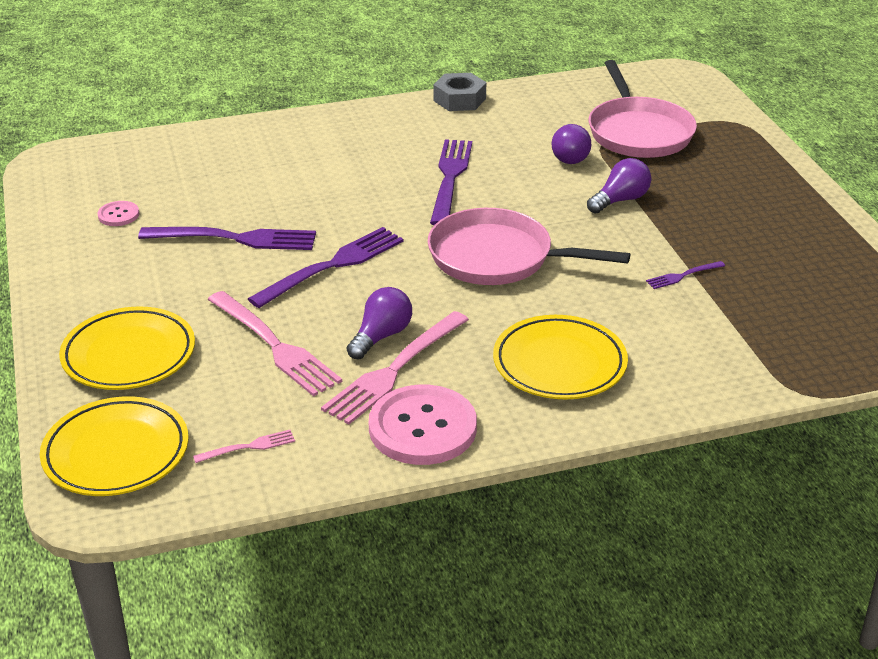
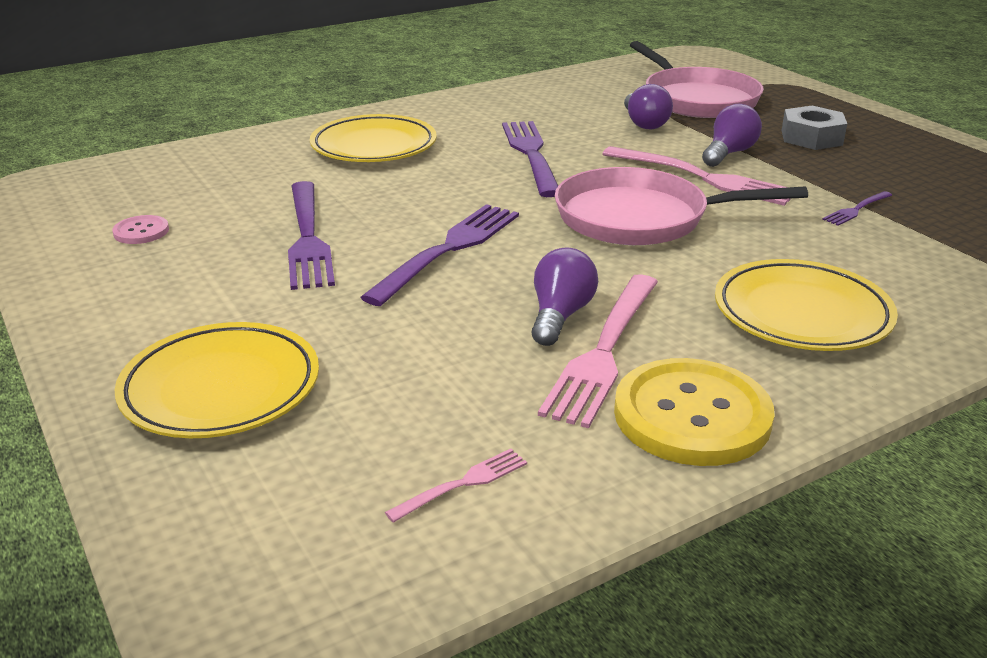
camera: 15 degrees left, 5 degrees down
(116, 453) = (257, 530): yellow plate -> yellow plate (374, 146)
(235, 239) = (308, 238): purple fork -> purple fork turned 90 degrees clockwise
(274, 346) = (426, 346): pink fork -> pink fork (702, 177)
(422, 428) = (692, 415): pink button -> yellow button
(459, 99) = (493, 91): grey nut -> grey nut (811, 137)

